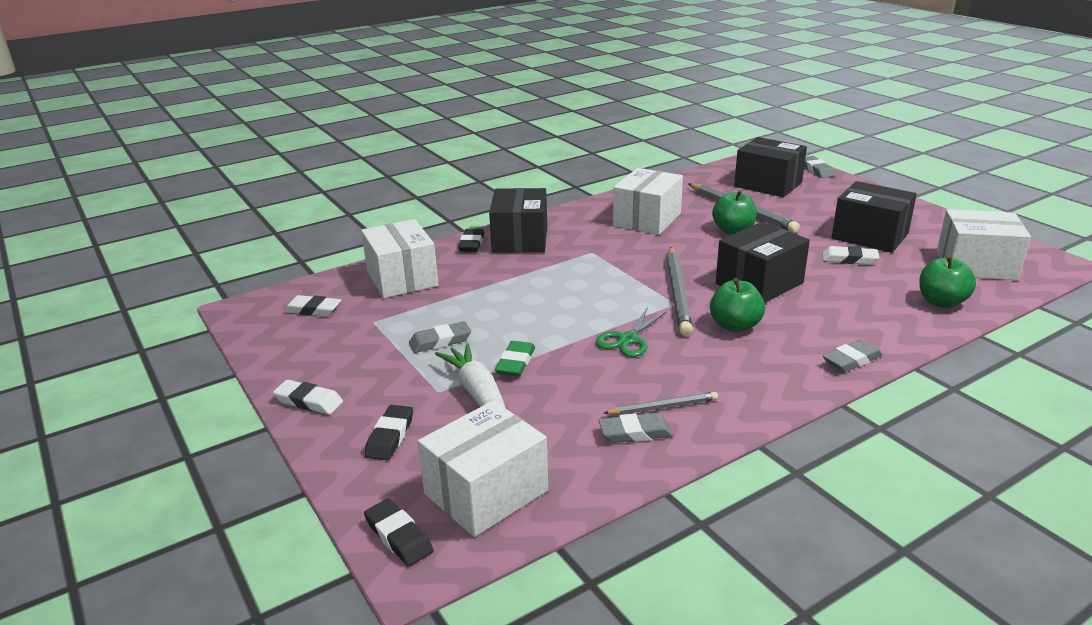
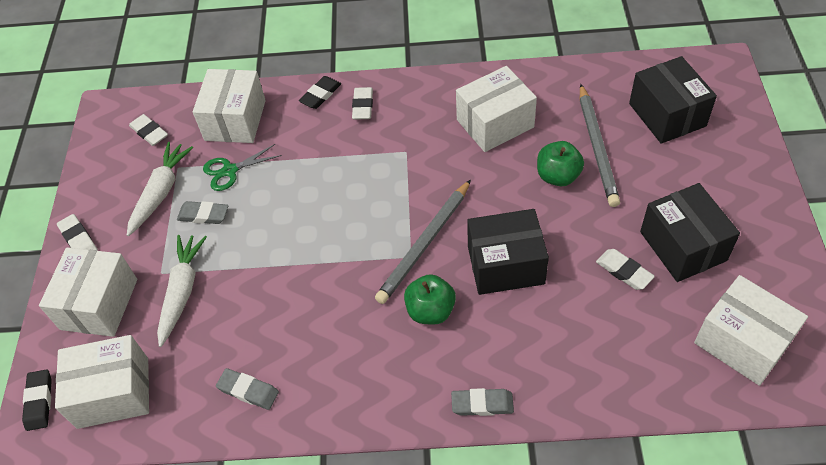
camera: 35 degrees right, 25 degrees up
(373, 342) = (161, 192): none -> white carrot
(390, 436) = (99, 304): black eraser -> white box
(516, 363) = (233, 268): green eraser -> none
(520, 239) = (363, 106): black box -> white eraser
(627, 339) = (333, 283): green scissors -> green scissors (229, 171)
(663, 407) = (290, 375): grey pencil -> none
(816, 170) = (746, 110): grey eraser -> none
(941, 302) = (644, 375): green apple -> none

